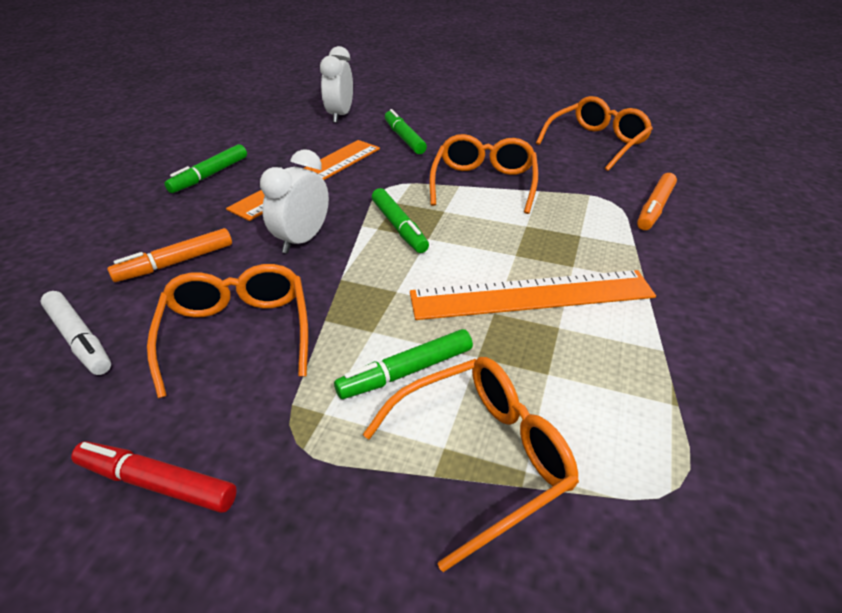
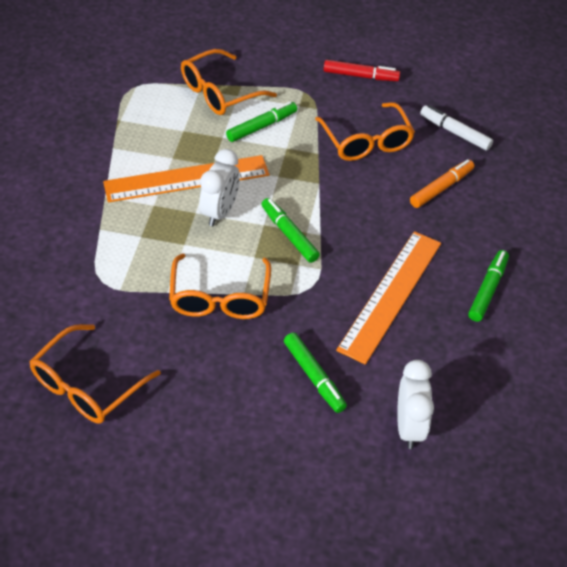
camera: 170 degrees right, 10 degrees up
(302, 240) = (361, 215): white clock -> white clock (220, 212)
(654, 208) = (66, 274): orange marker -> none

